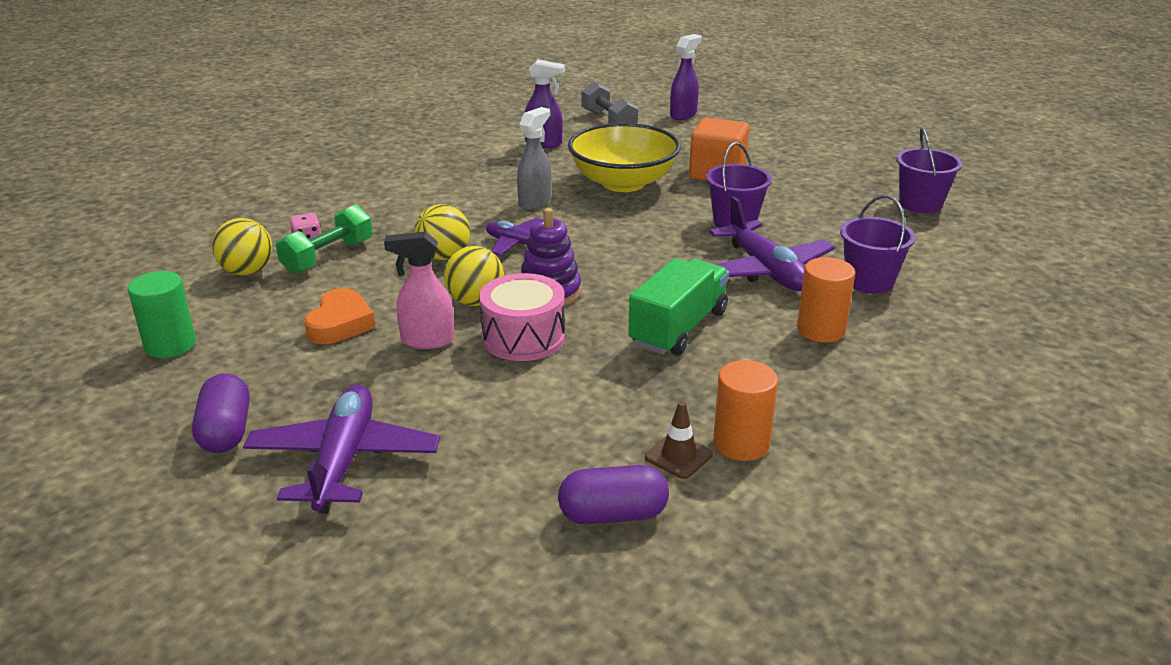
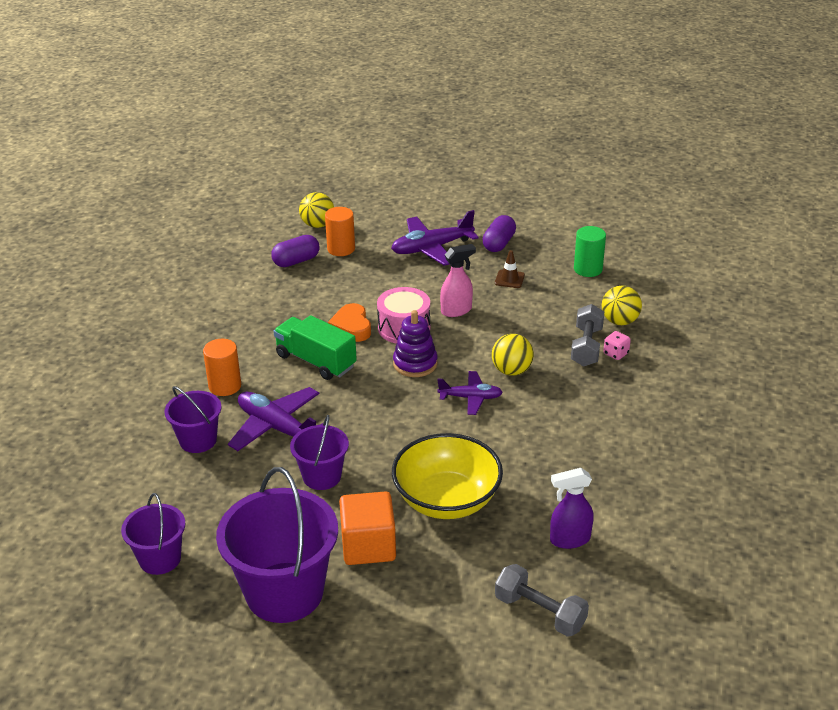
camera: 155 degrees right, 5 degrees up
(226, 431) = (499, 244): purple capsule -> purple capsule turned 60 degrees clockwise
(328, 257) = (586, 347): green dumbbell -> grey dumbbell
(340, 324) = (516, 306): orange heart -> orange heart (351, 327)
(344, 460) = (431, 248): purple plane -> purple plane turned 90 degrees clockwise
(475, 301) = (455, 343): yellow ball -> yellow ball (317, 225)
(535, 202) = (500, 447): grey spray bottle -> none
(678, 328) = (316, 361): green truck -> green truck turned 120 degrees clockwise
(678, 456) = (279, 291): brown traffic cone -> brown traffic cone (509, 279)
(683, 115) = (466, 664): purple spray bottle -> none
(741, 443) = (251, 305): orange cylinder -> orange cylinder (341, 249)
(805, 165) = (284, 592): none -> purple bucket

